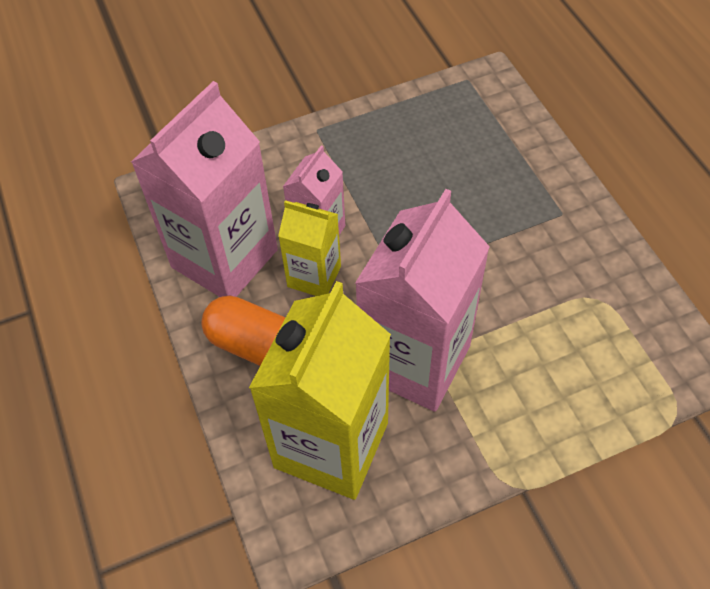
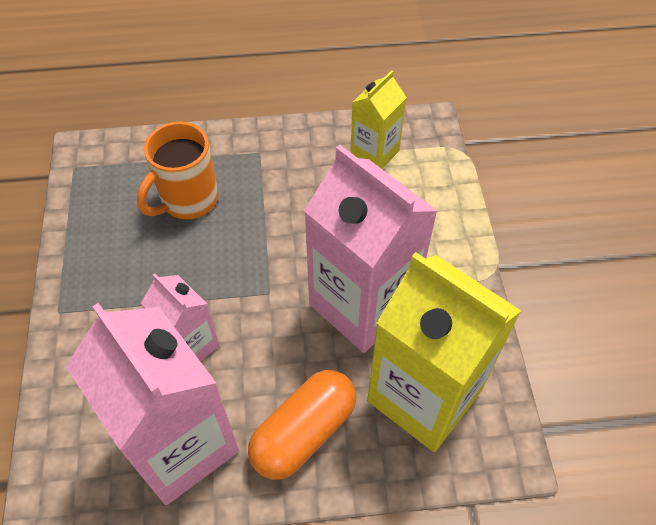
camera: 75 degrees left, 0 degrees up
(314, 276) = (240, 363): yellow carton -> yellow carton (374, 153)
(472, 176) = (188, 200): none -> orange mug

